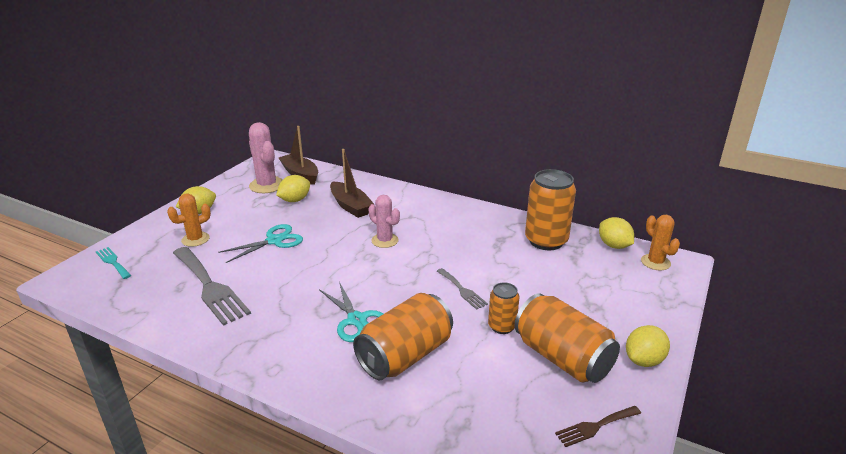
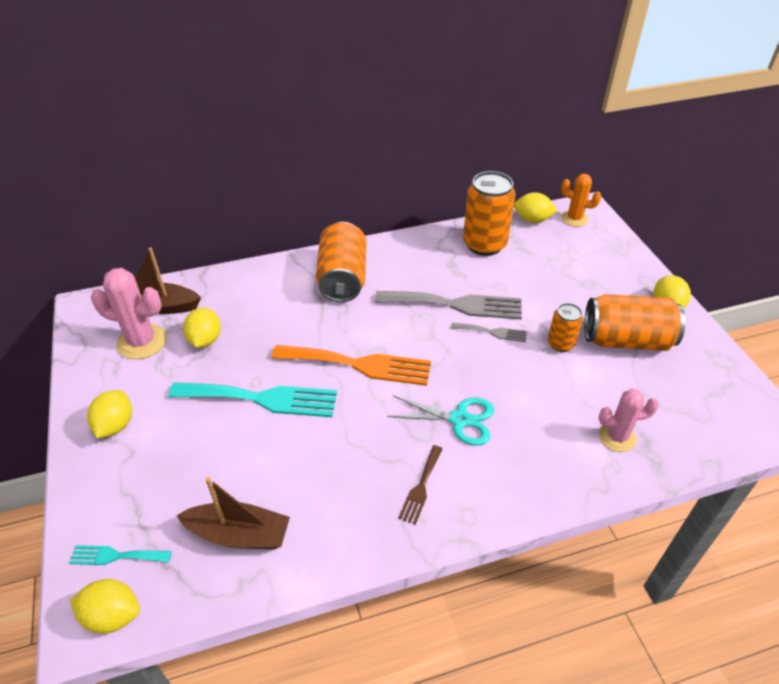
camera: 45 degrees left, 15 degrees up
(74, 283) = (112, 615): none -> yellow lemon
(195, 239) = (170, 458): orange cactus -> none
(210, 287) = (280, 494): grey fork -> grey fork (456, 305)
(274, 241) = (261, 399): turquoise scissors -> turquoise fork
(349, 256) = (359, 365): none -> orange fork
(350, 206) = (275, 311): brown boat -> brown boat (239, 534)
(385, 240) = (364, 327): pink cactus -> pink cactus (617, 437)
(405, 355) = (538, 420): orange can -> orange can (343, 278)
(595, 426) = (705, 376): brown fork -> brown fork (421, 487)

